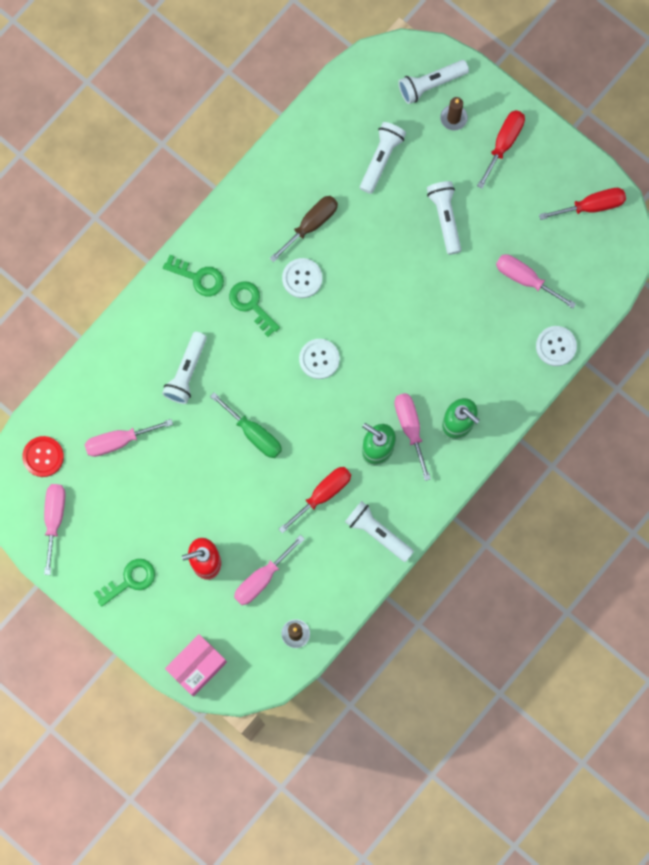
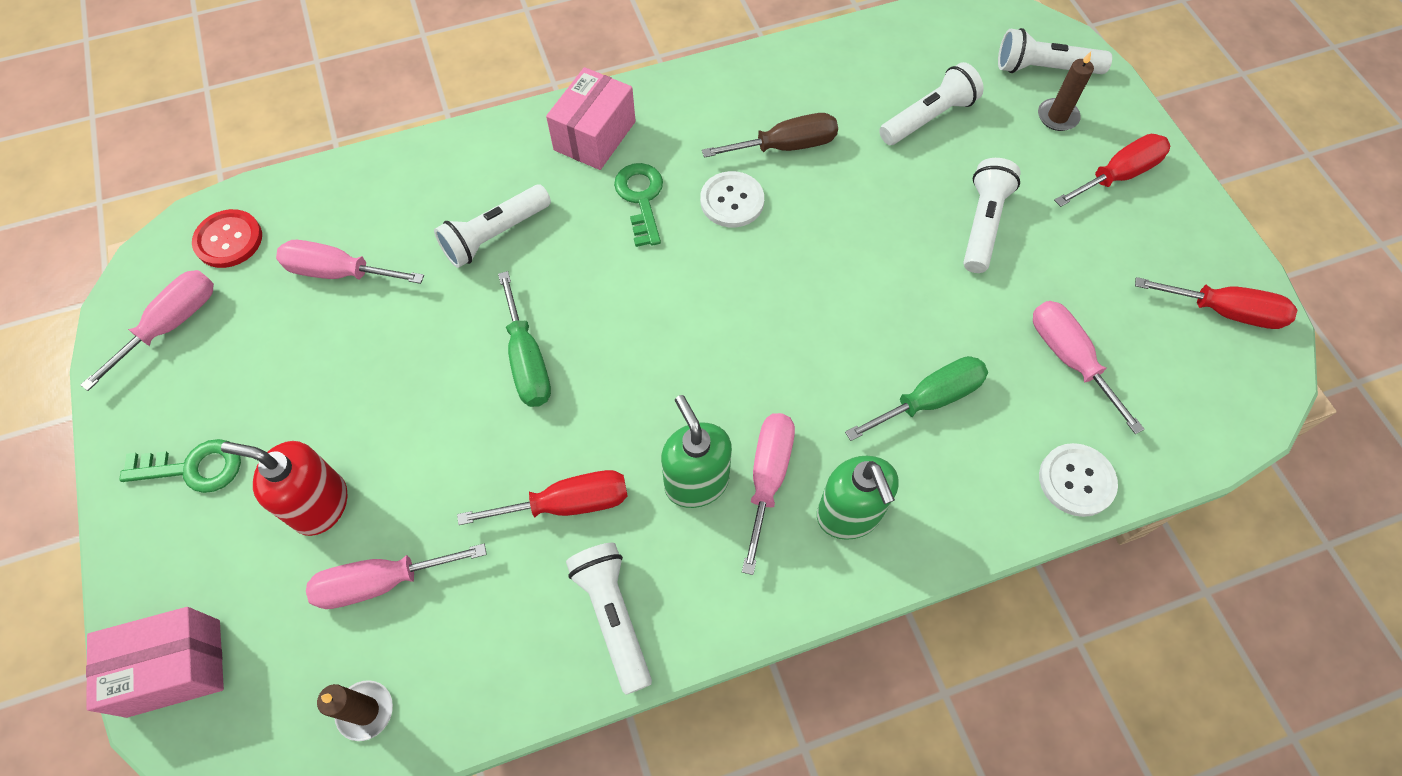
camera: 30 degrees right, 15 degrees down
(198, 277) = (594, 136): green key -> pink box
(319, 359) = (689, 311): white button -> none
(466, 342) = (929, 400): none -> green screwdriver

